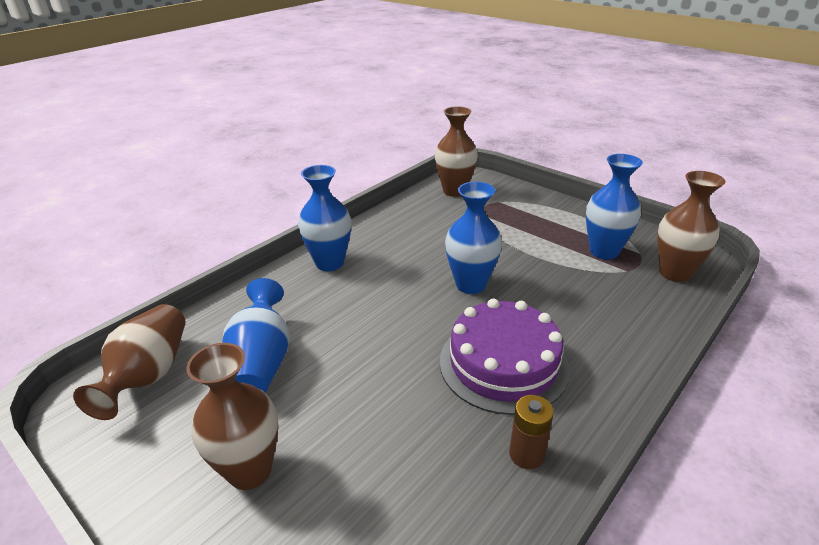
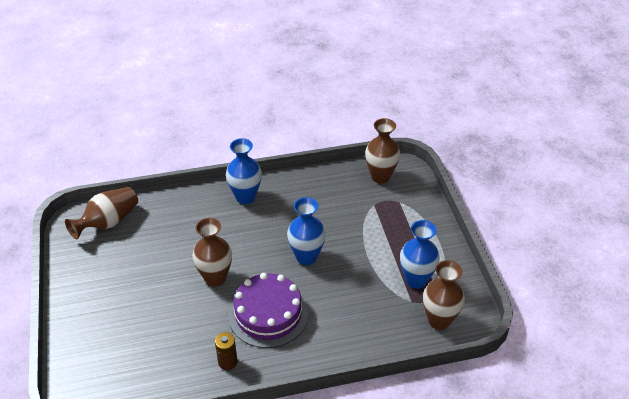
camera: 35 degrees right, 10 degrees up
(250, 470) = (114, 296): brown vase -> brown vase (215, 278)
(261, 362) = (160, 243): blue vase -> none

